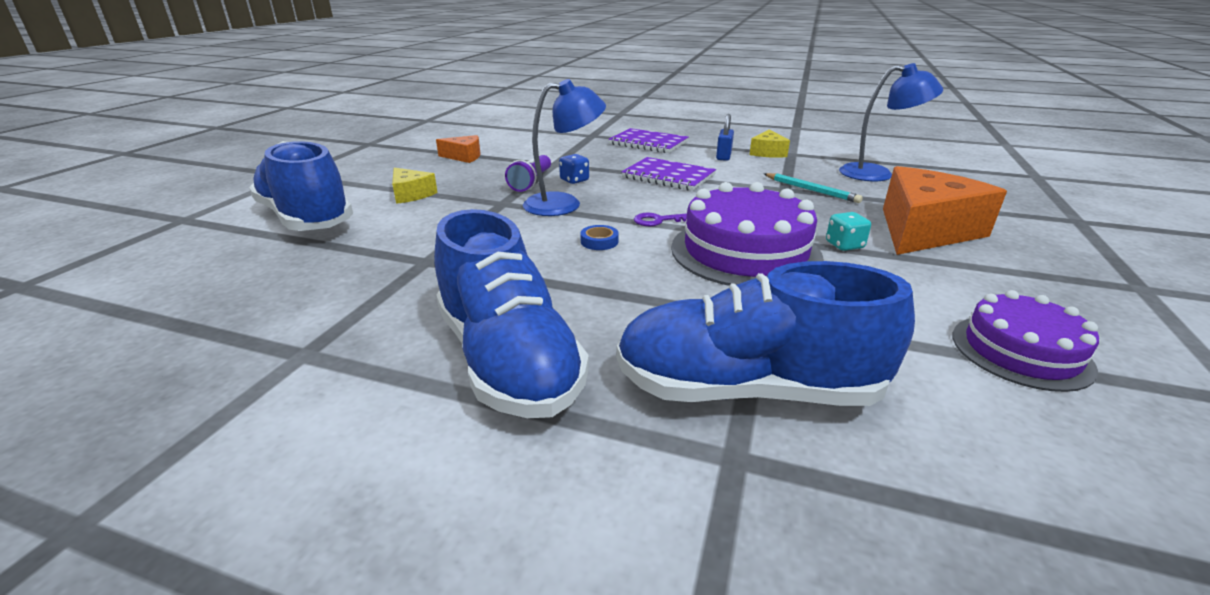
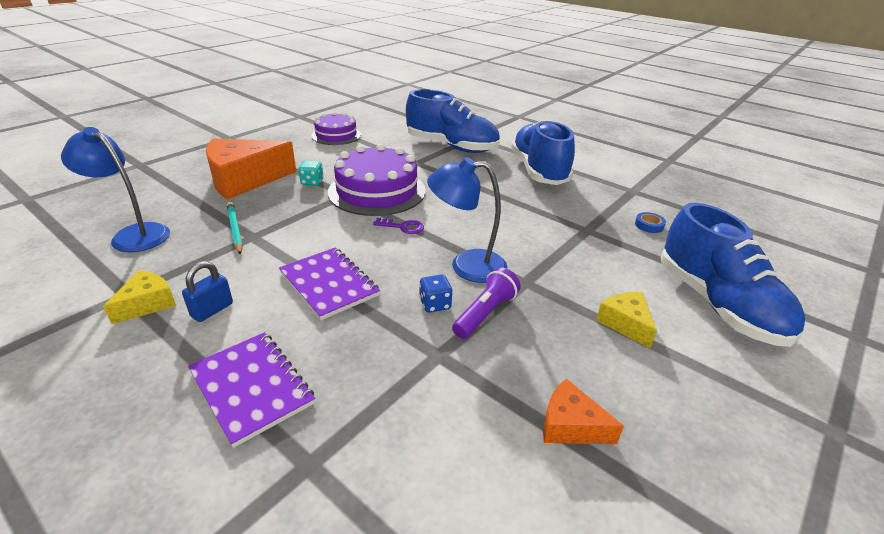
camera: 160 degrees left, 5 degrees up
(599, 241) = (462, 218): blue tape -> blue tape (649, 225)

